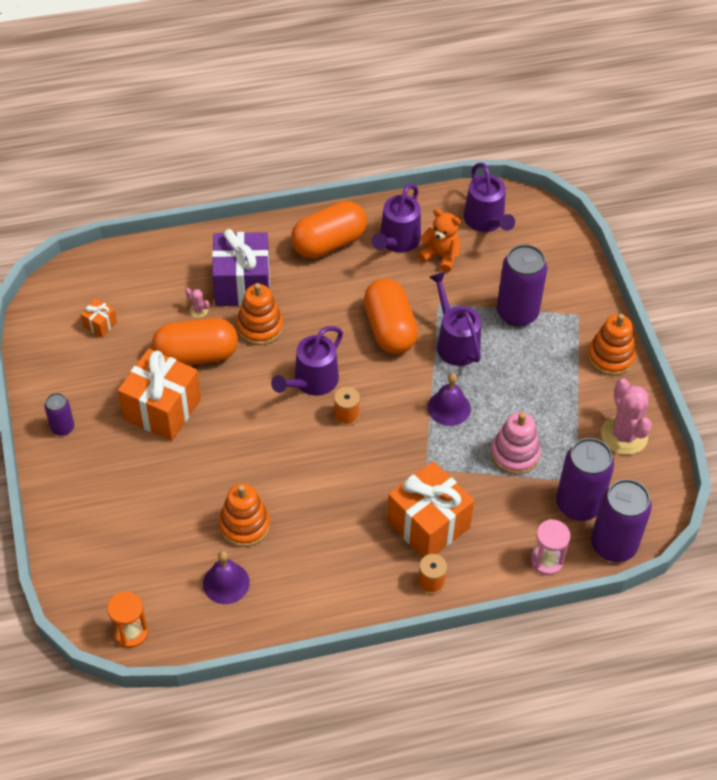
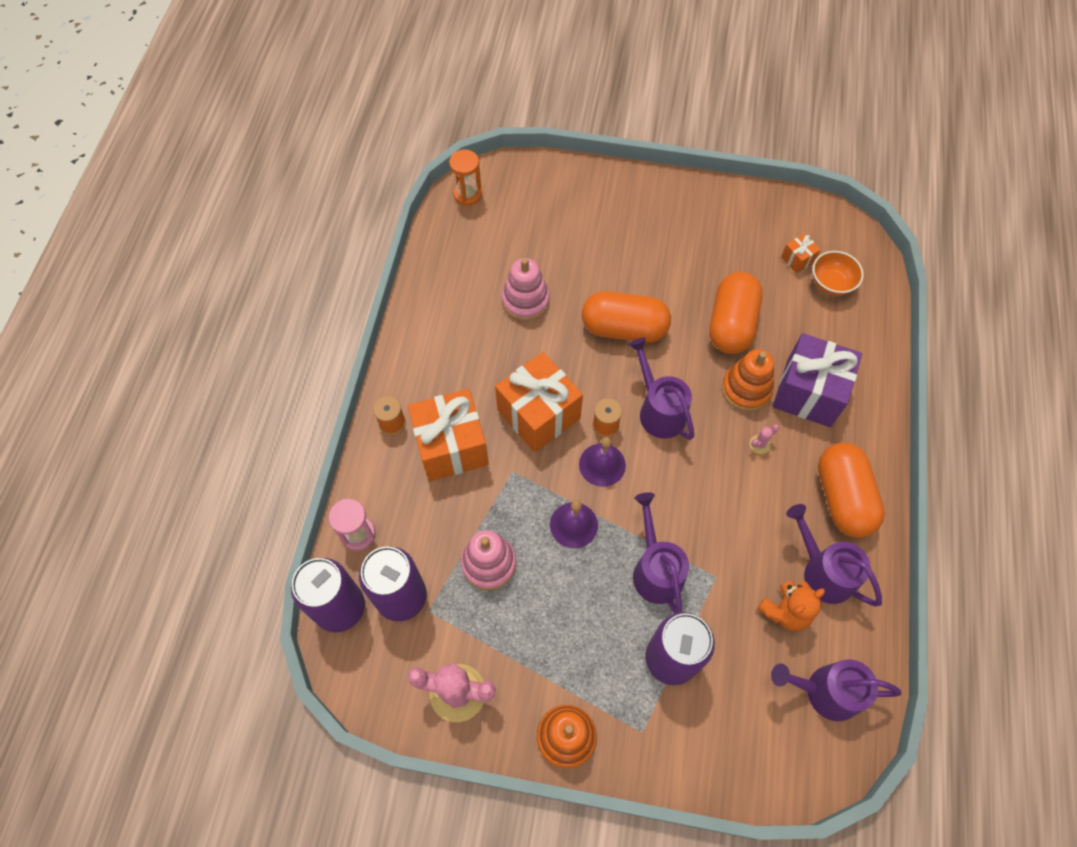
camera: 115 degrees right, 10 degrees up
(62, 428) = (688, 202): purple can -> none
(117, 294) = (831, 283): none -> orange bowl
(162, 409) = (678, 278): orange gift -> orange gift (538, 414)
(198, 310) = (787, 344): pink cactus -> pink cactus (759, 444)
(226, 583) = (477, 269): purple bell -> purple bell (602, 464)
(244, 525) = (525, 301): orange stacking toy -> pink stacking toy
(389, 329) = (699, 510): orange capsule -> orange capsule (624, 328)
(455, 342) = (655, 569): purple watering can -> purple watering can turned 105 degrees counterclockwise

